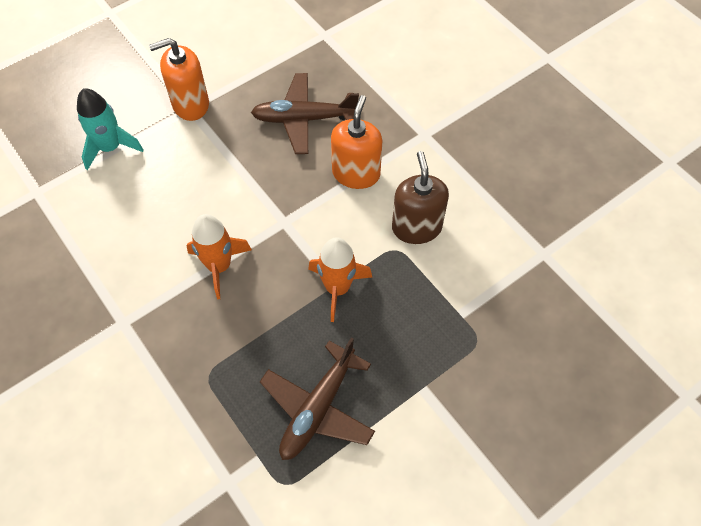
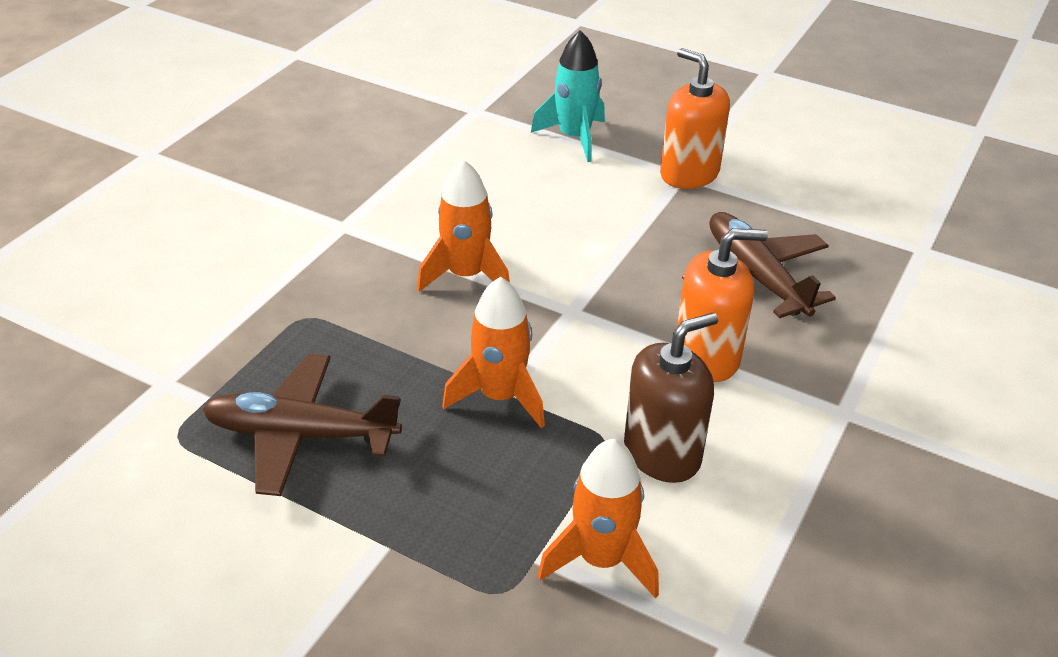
camera: 65 degrees right, 20 degrees down
(474, 286) = (601, 559): none -> orange rocket

